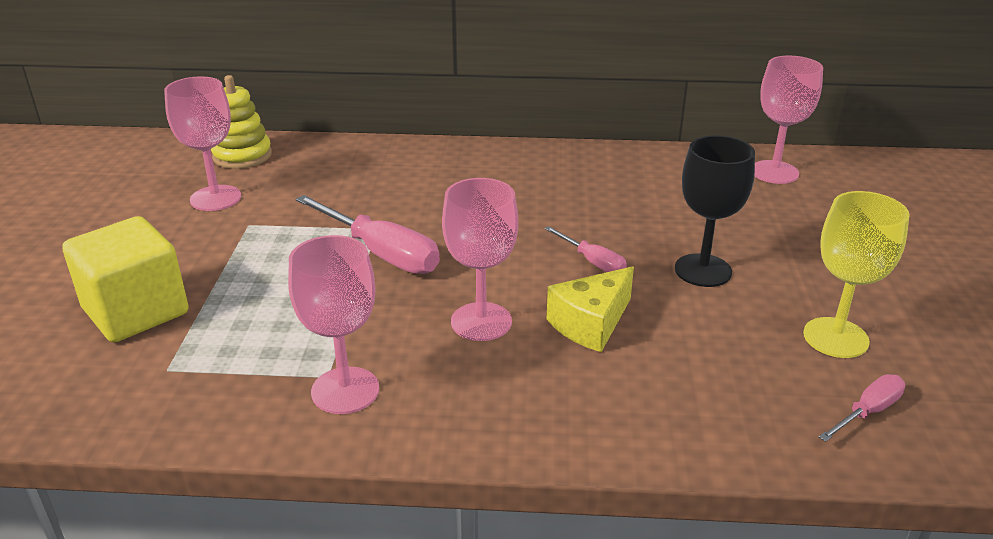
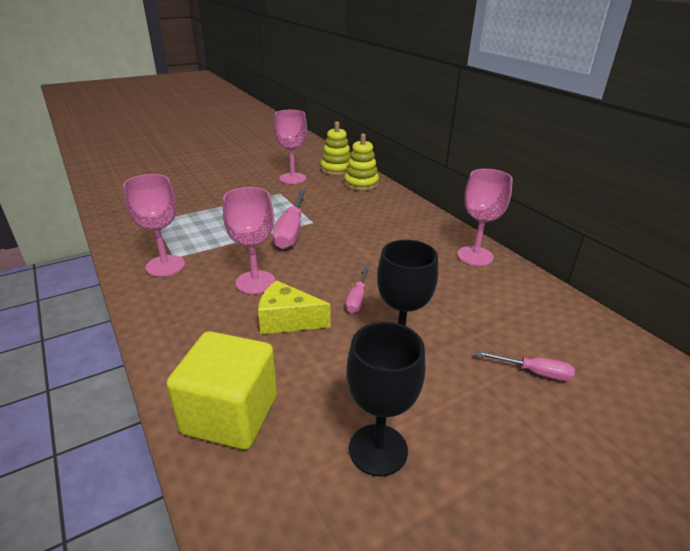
camera: 55 degrees right, 0 degrees up
(136, 311) = (189, 198): yellow cube -> yellow cube (230, 414)
(318, 156) = (361, 184): none -> yellow stacking toy
(774, 172) = (595, 343): pink goblet -> pink goblet (475, 256)
(835, 338) = (378, 449): yellow goblet -> black goblet
(867, 412) = (286, 498): pink screwdriver -> pink screwdriver (534, 372)

